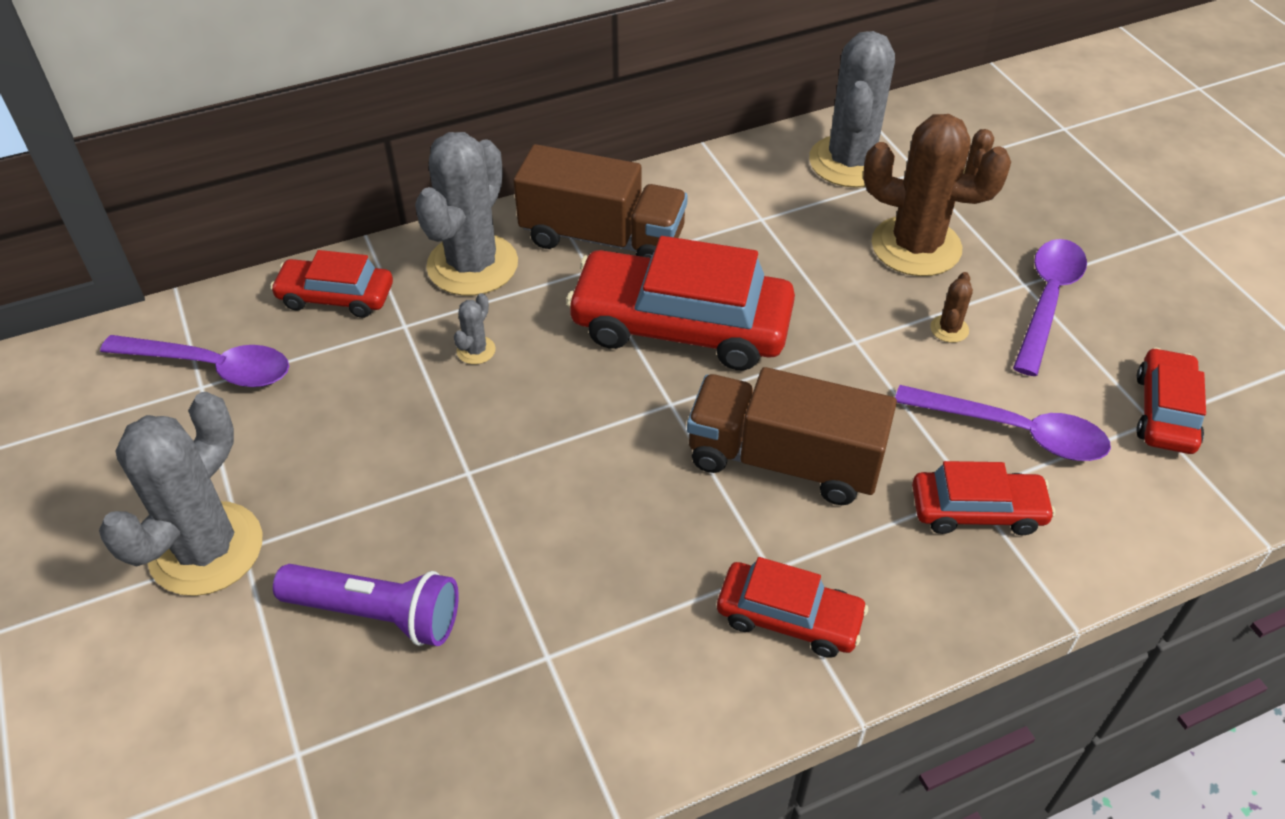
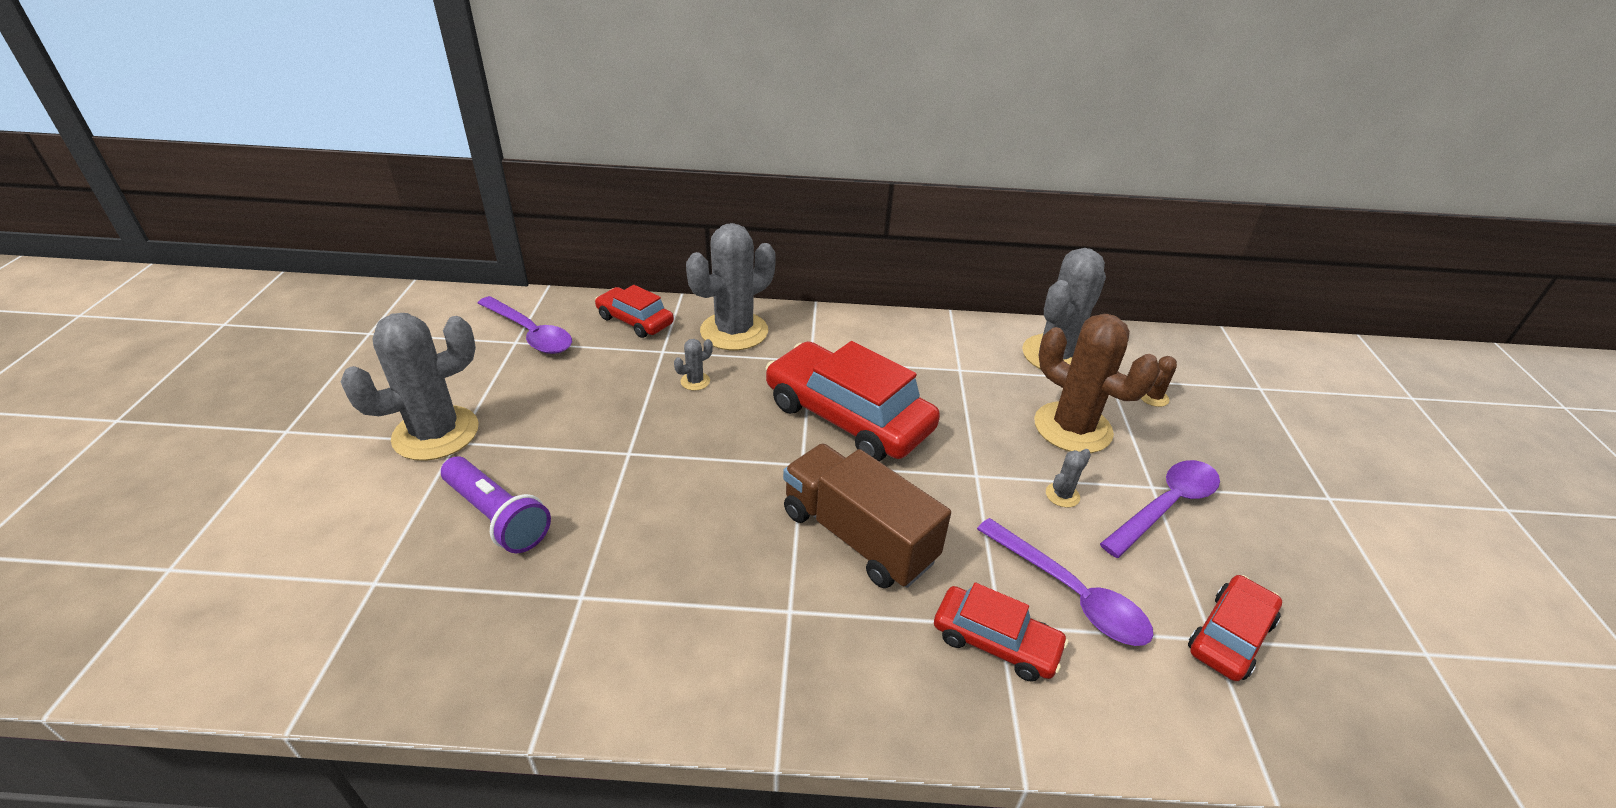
camera: 25 degrees right, 10 degrees down
(602, 238) = (834, 344): brown truck -> none
(789, 617) = (777, 653): red car -> none
(949, 329) = (1062, 495): brown cactus -> grey cactus

